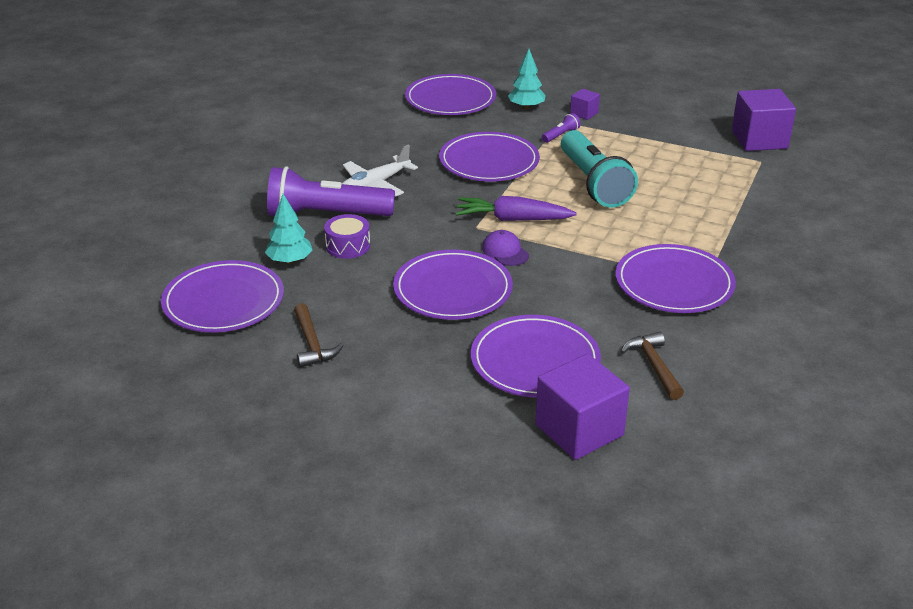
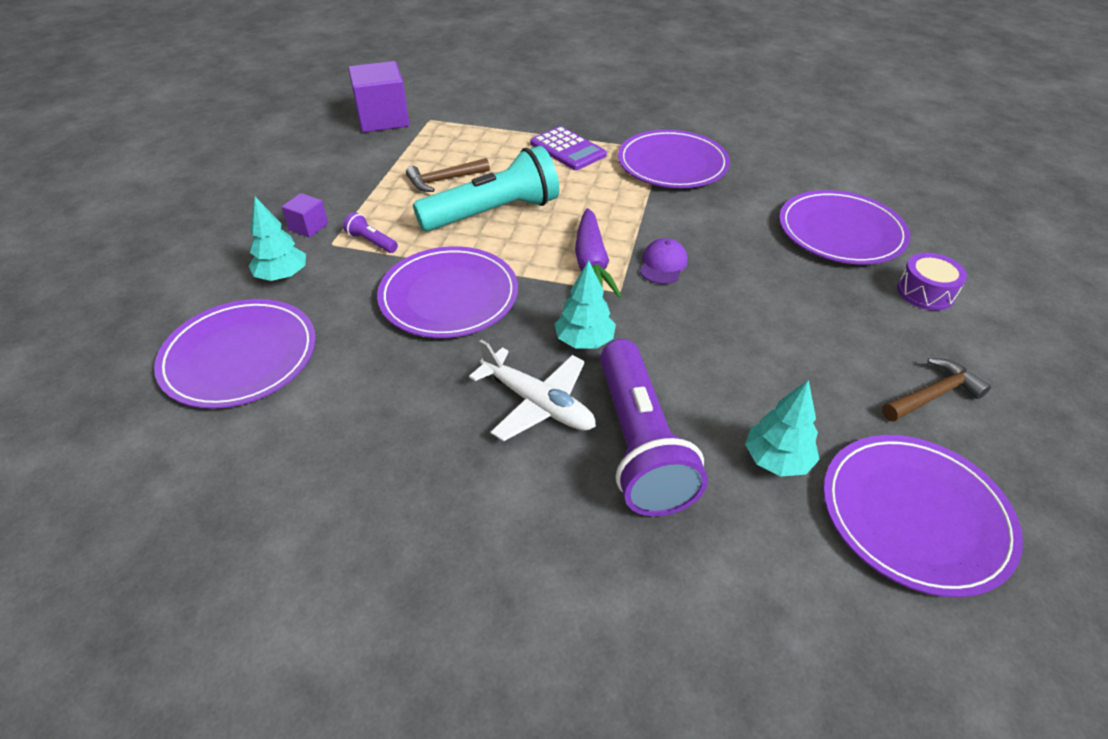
camera: 100 degrees left, 10 degrees up
(348, 246) = (710, 402): purple drum -> purple drum (925, 292)
(425, 207) = (584, 341): none -> turquoise tree
(453, 289) = (757, 295): purple plate -> none
(505, 251) = (663, 264): purple cap -> purple cap turned 150 degrees clockwise
(579, 430) = (913, 204): purple cube -> none
(654, 366) = (801, 172): brown hammer -> brown hammer (444, 180)
(703, 227) = (568, 149): none -> purple calculator

